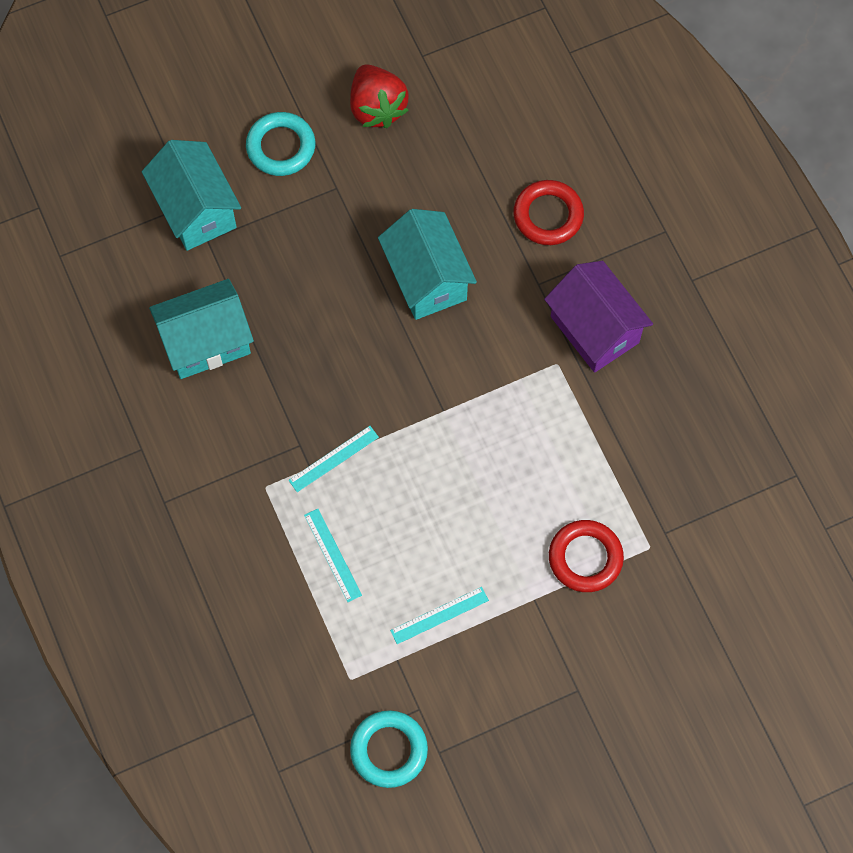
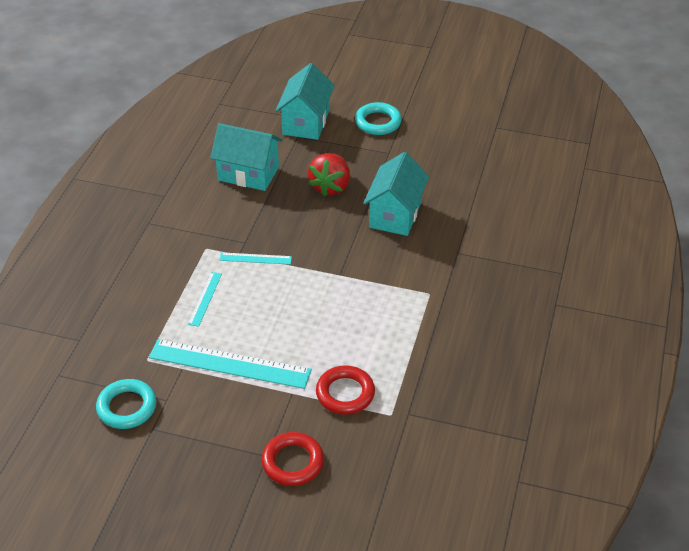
camera: 40 degrees right, 25 degrees down
(377, 108) = (447, 134): red strawberry -> red strawberry (330, 186)
(439, 615) = (229, 364): turquoise ruler -> turquoise ruler, size x2.08
(548, 215) = (496, 227): red ring -> red ring (292, 462)
(594, 329) = (469, 291): purple house -> none

